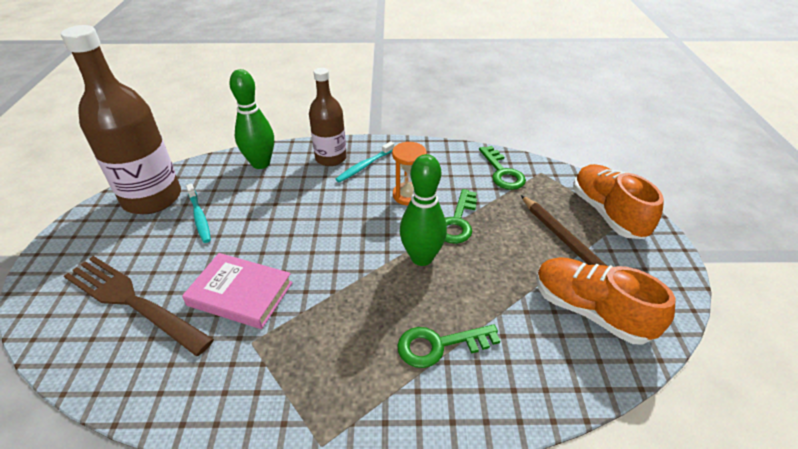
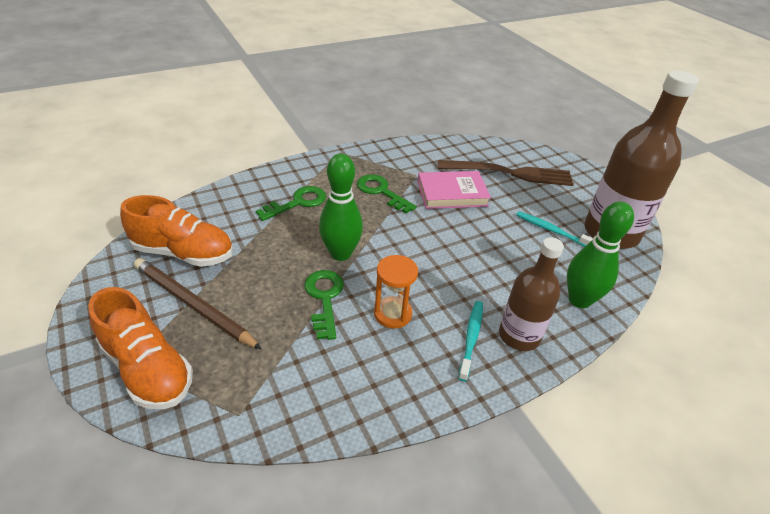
camera: 150 degrees right, 0 degrees up
(502, 172) = (294, 393): green key -> green key (381, 192)

